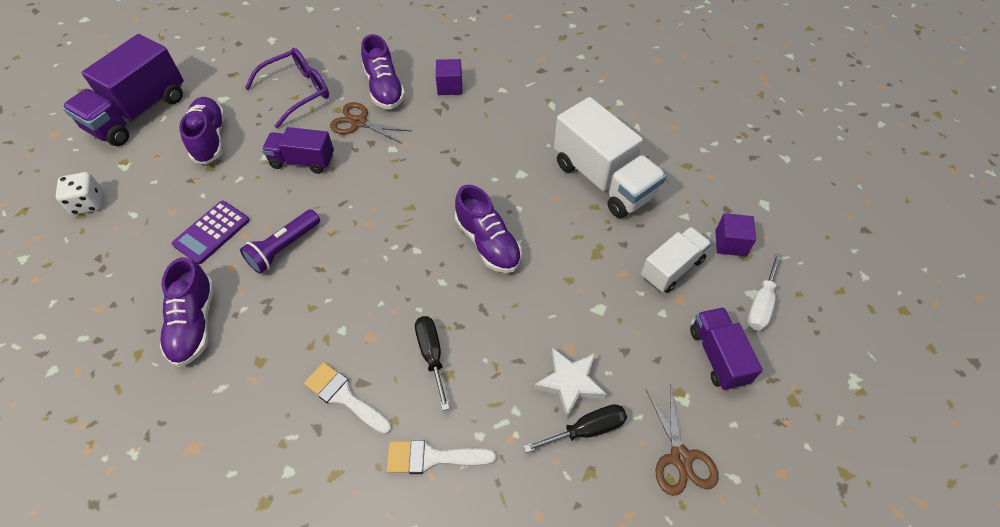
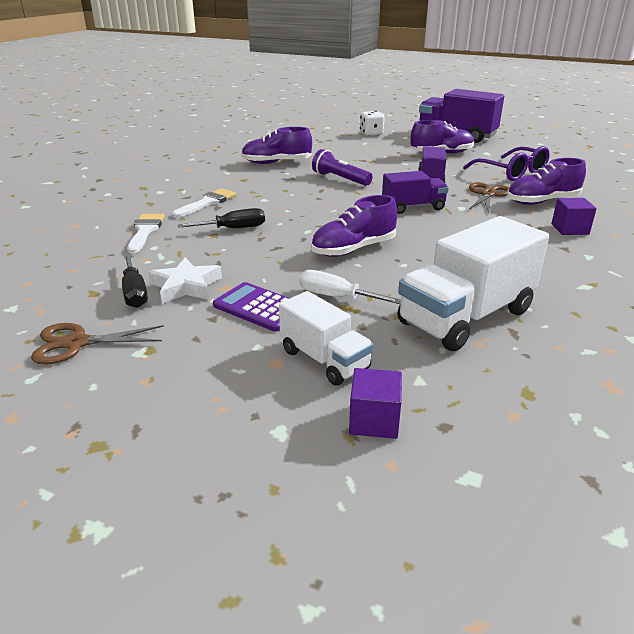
camera: 90 degrees right, 25 degrees down
(212, 232) = (352, 160): purple calculator -> purple calculator (259, 307)
(717, 356) = (186, 384): purple truck -> purple truck (413, 207)
(760, 304) = (259, 437): white screwdriver -> white screwdriver (336, 297)

